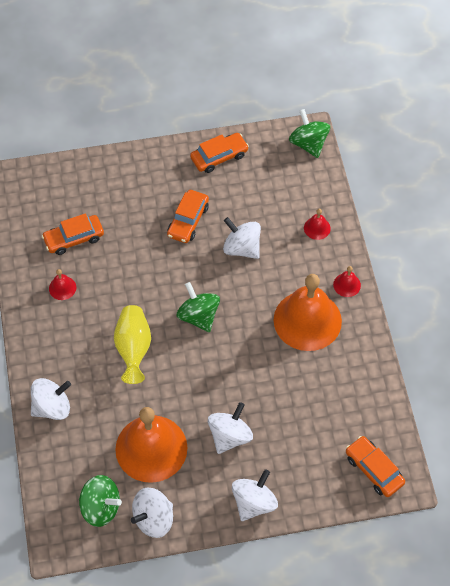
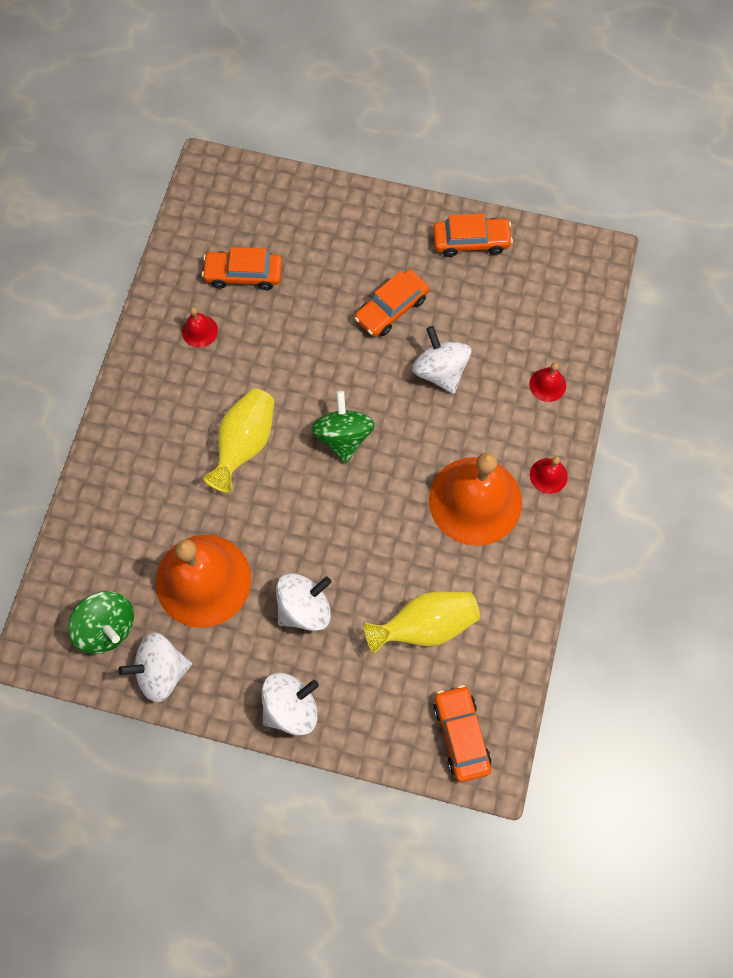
camera: 25 degrees right, 10 degrees up
(52, 407) = (114, 475): white spinning top -> none
(308, 144) = (592, 269): green spinning top -> none
(315, 412) = (425, 626): none -> yellow vase

